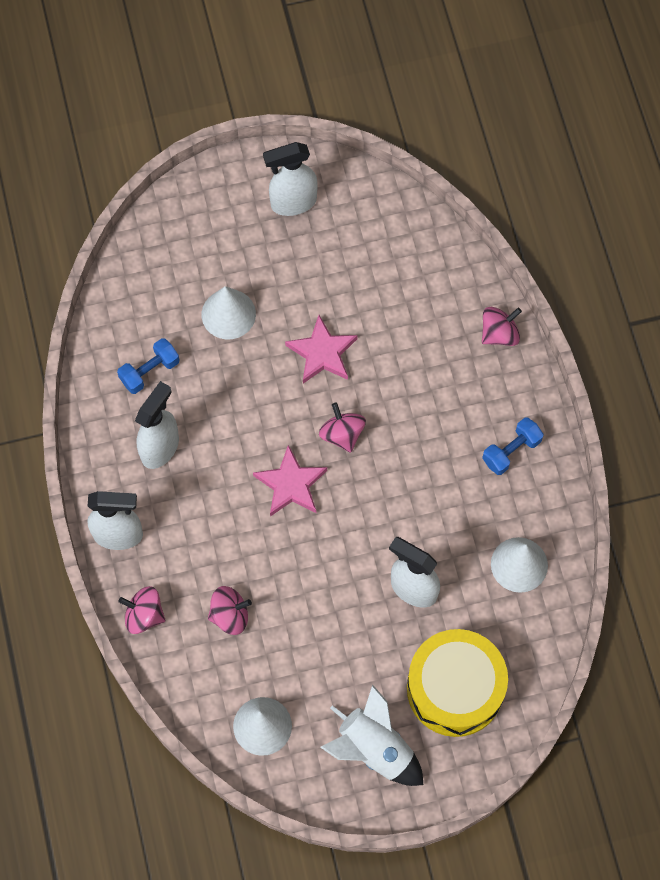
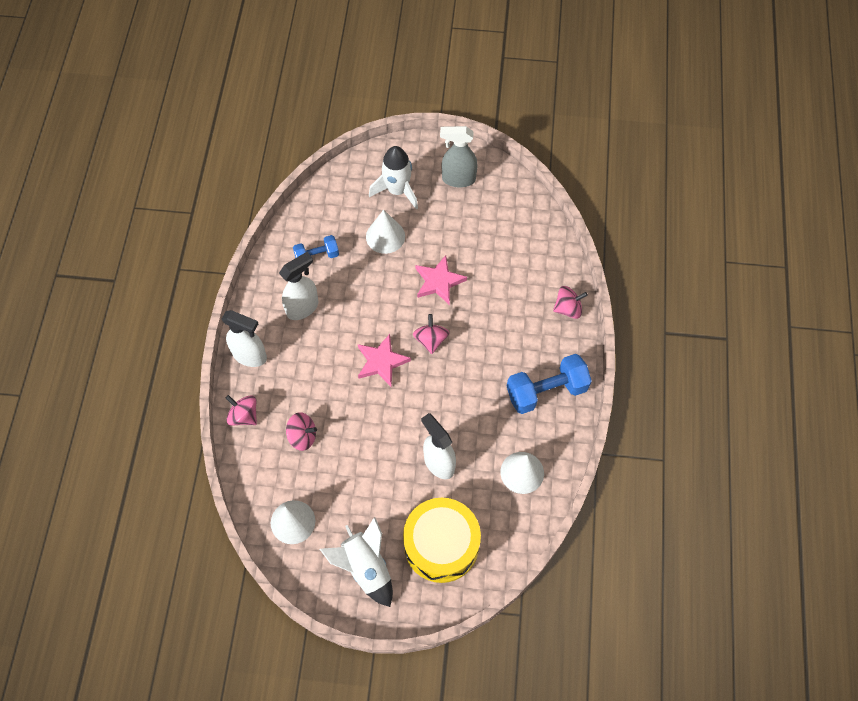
camera: 20 degrees right, 5 degrees down
(219, 245) = (397, 190): none -> white rocket
(293, 202) = (458, 179): white spray bottle -> grey spray bottle
(511, 451) = (546, 391): blue dumbbell -> blue dumbbell, size x1.70

